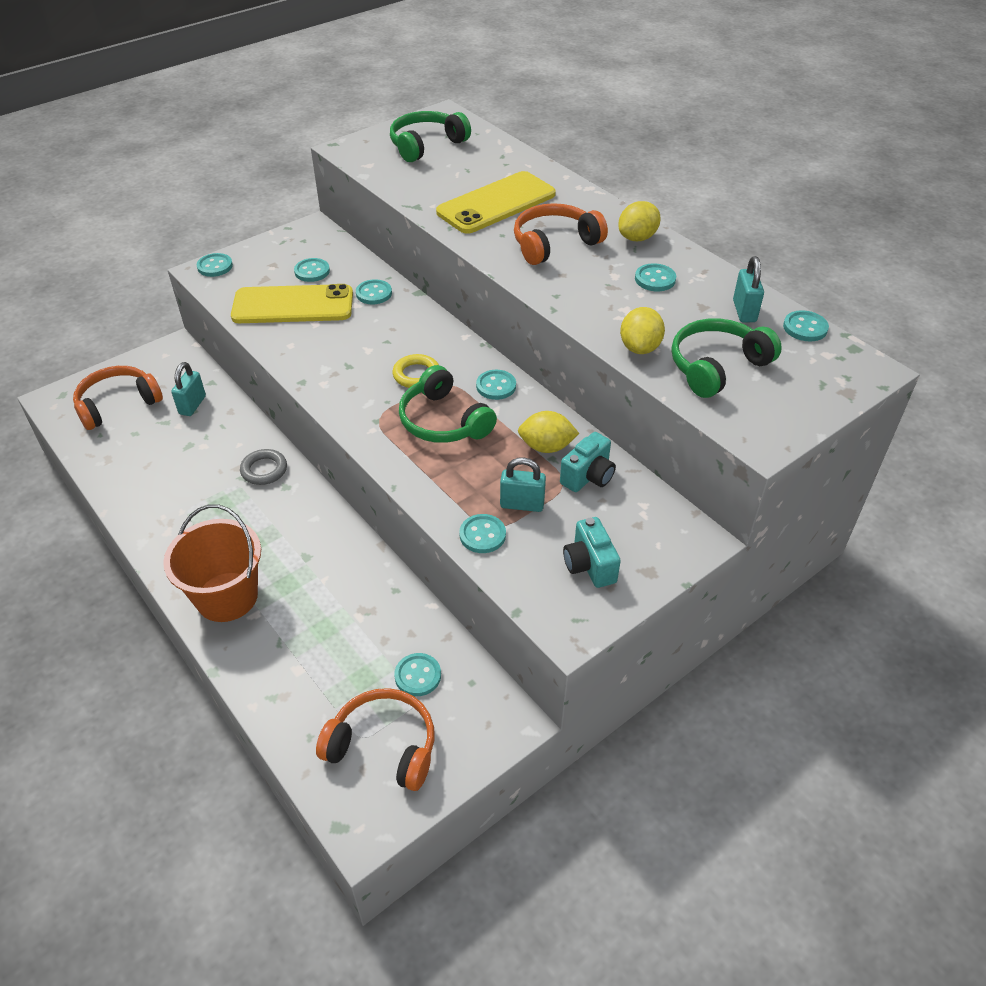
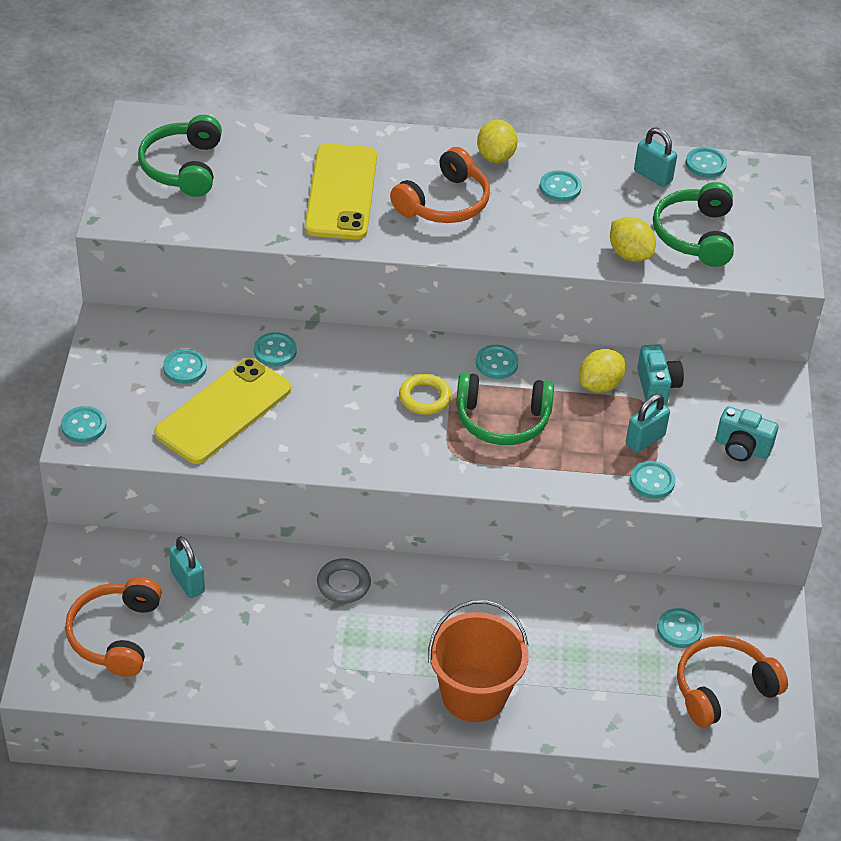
camera: 50 degrees left, 0 degrees up
(554, 244) = (444, 203): orange headphones -> orange headphones turned 150 degrees counterclockwise

